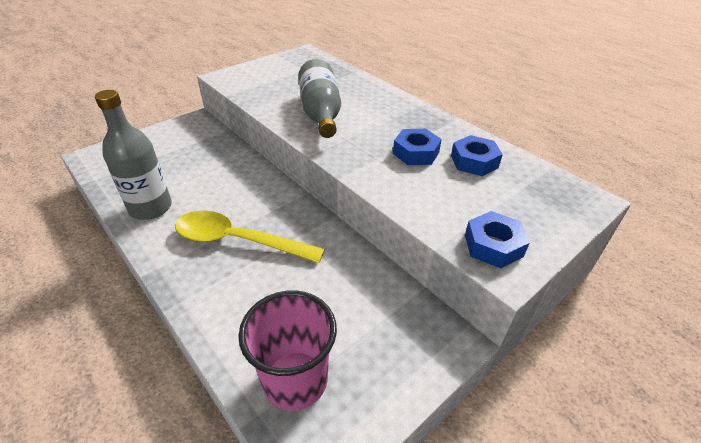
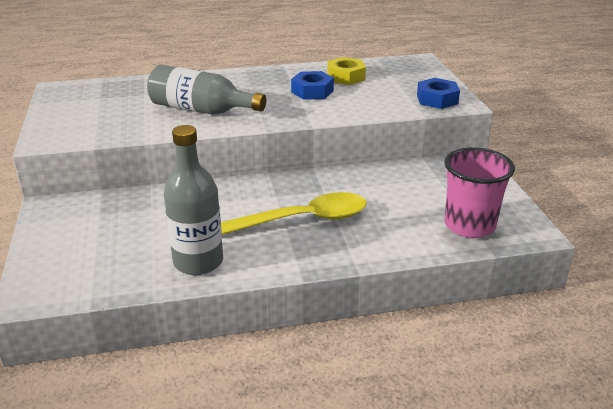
camera: 60 degrees left, 10 degrees down
(238, 241) = (302, 220): yellow spoon -> yellow spoon turned 150 degrees counterclockwise
(474, 161) = (346, 77): blue nut -> yellow nut

